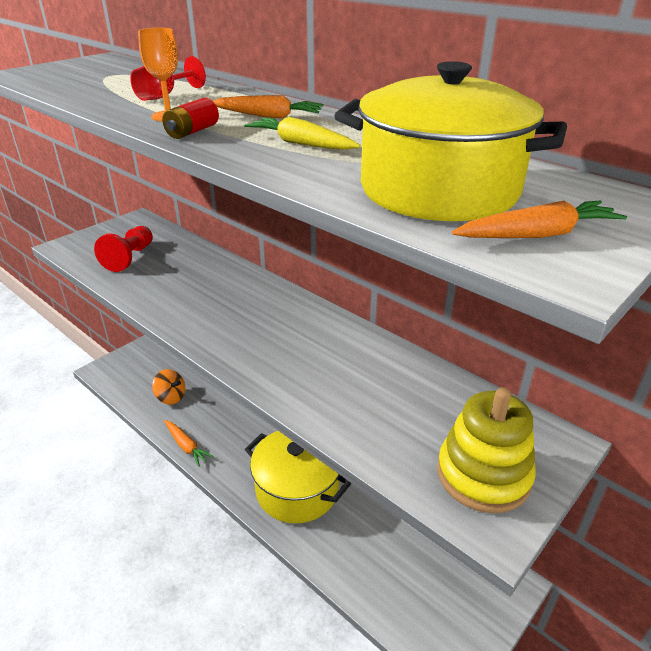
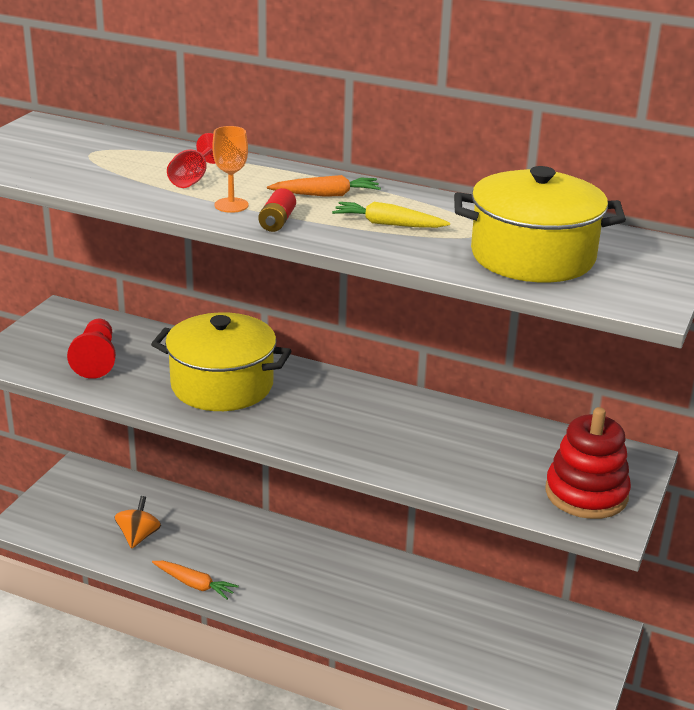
camera: 20 degrees left, 5 degrees down
(171, 397) = (138, 536): orange spinning top -> orange spinning top turned 90 degrees counterclockwise
(297, 489) = (351, 599): yellow pot -> yellow pot (222, 385)
(483, 475) = (586, 494): yellow stacking toy -> red stacking toy
(538, 235) = (620, 284): orange carrot -> none

